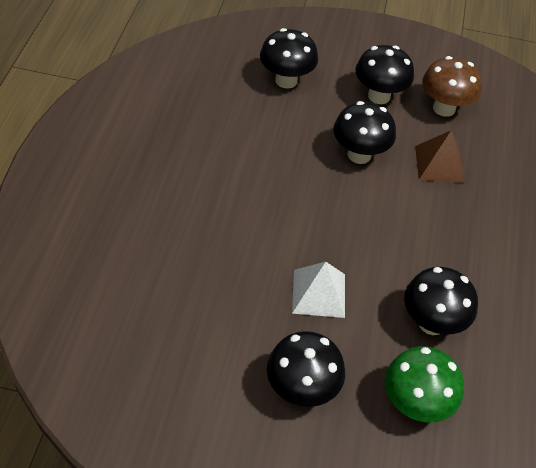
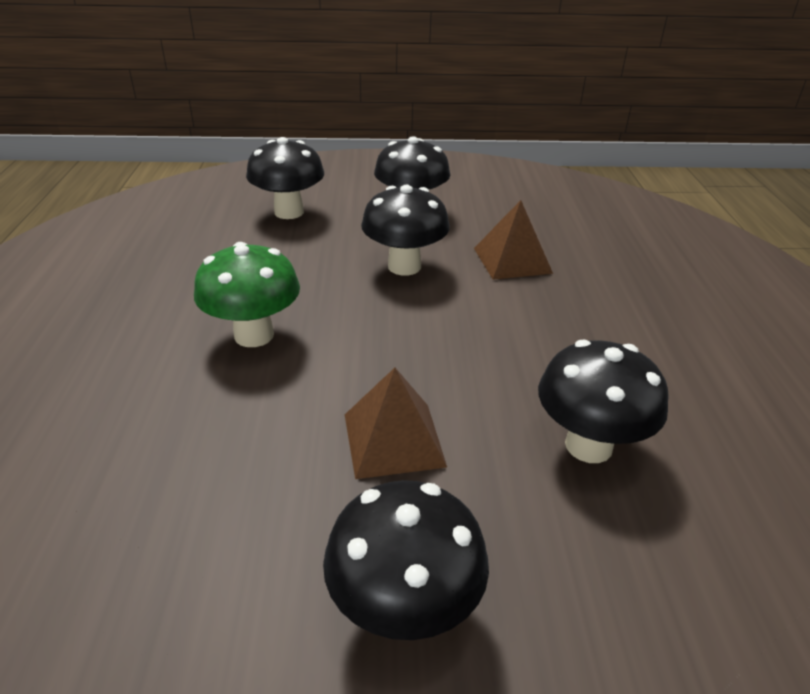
camera: 10 degrees left, 15 degrees down
(318, 293) = (393, 439): white pyramid -> brown pyramid
(415, 404) = (621, 585): green mushroom -> green mushroom (254, 335)
(444, 108) = (494, 211): brown mushroom -> none

